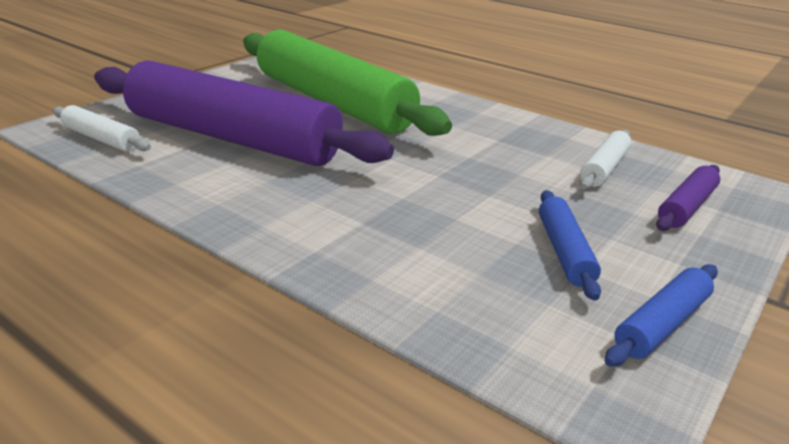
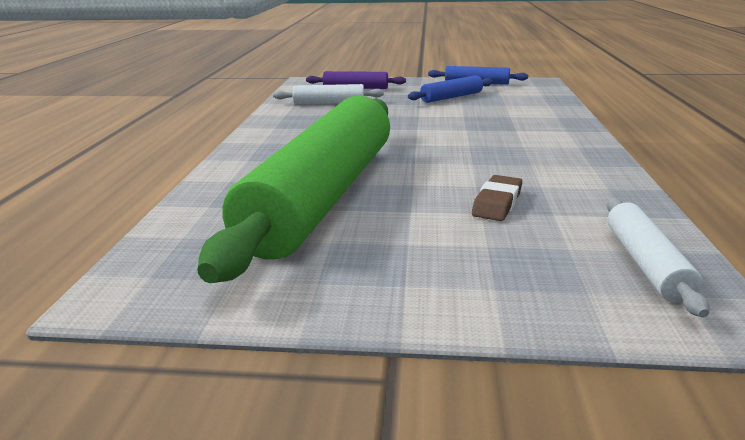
camera: 120 degrees left, 5 degrees down
(232, 138) = (497, 203): purple rolling pin -> brown eraser

